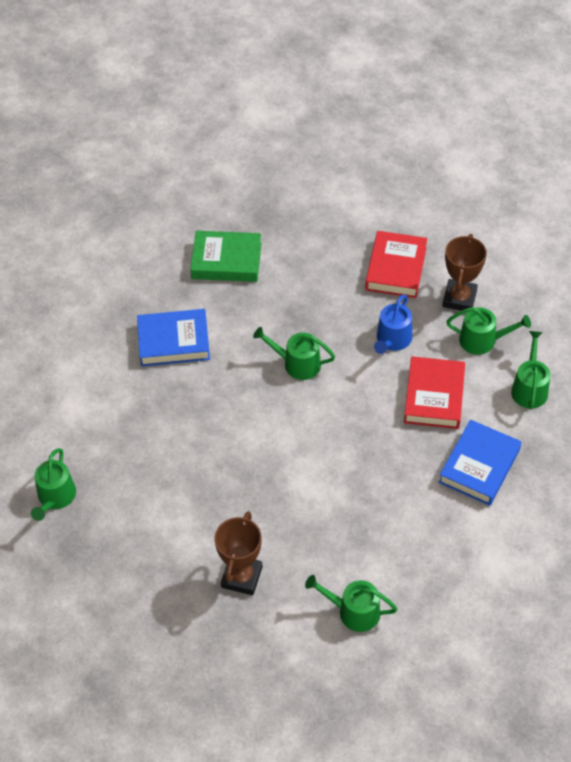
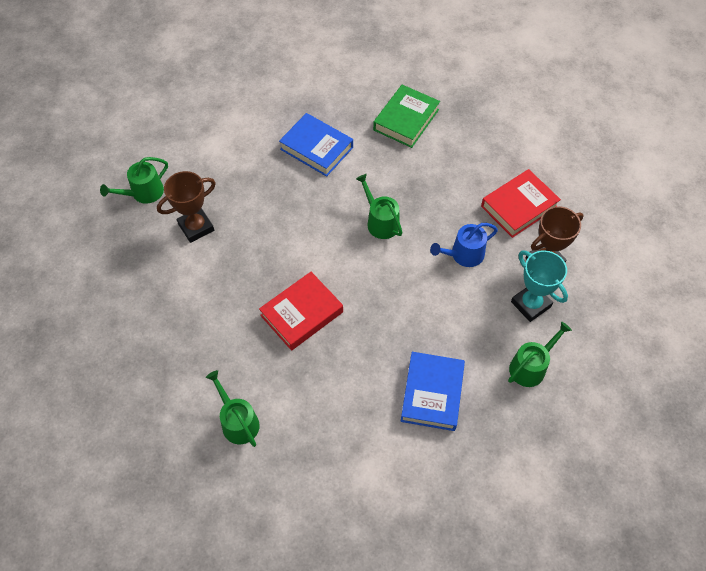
camera: 40 degrees right, 5 degrees up
(226, 261) = (406, 120): green book -> green book turned 75 degrees clockwise
(241, 577) = (194, 335): brown trophy -> brown trophy (196, 227)
(434, 396) = (452, 317): red book -> red book (302, 314)
(479, 466) = (432, 393): blue book -> blue book turned 60 degrees counterclockwise
(482, 340) = (530, 304): green watering can -> turquoise trophy

